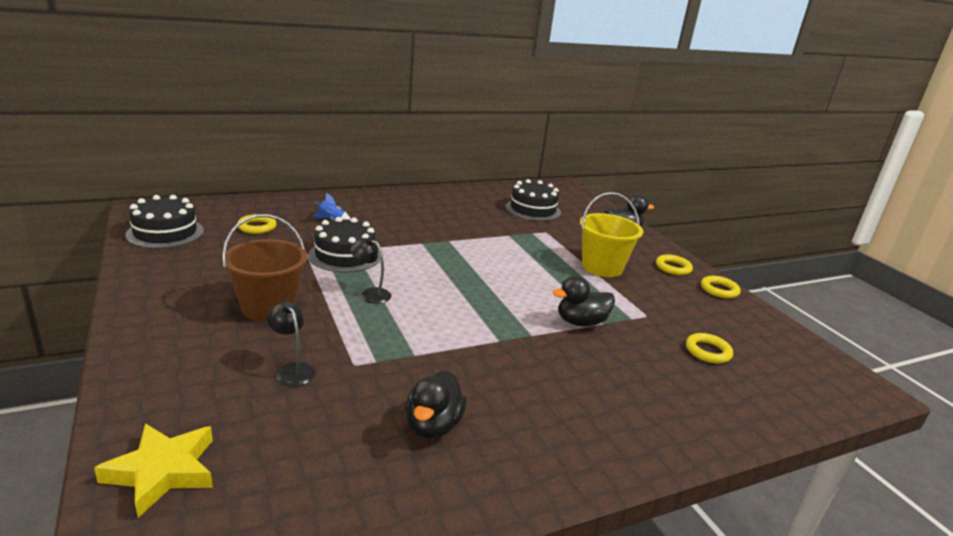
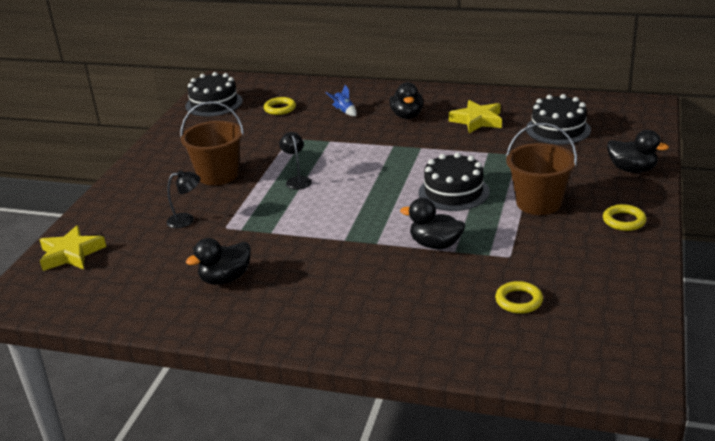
camera: 45 degrees right, 5 degrees up
(292, 370) = (186, 220): black lamp -> black lamp turned 75 degrees clockwise
(344, 255) = (316, 145): black cake -> black cake (453, 192)
(398, 216) = (407, 115): none -> black duck
(464, 211) = (477, 120): none -> yellow star
(602, 267) = (538, 203): yellow bucket -> brown bucket
(719, 290) = (640, 254): yellow ring -> none

